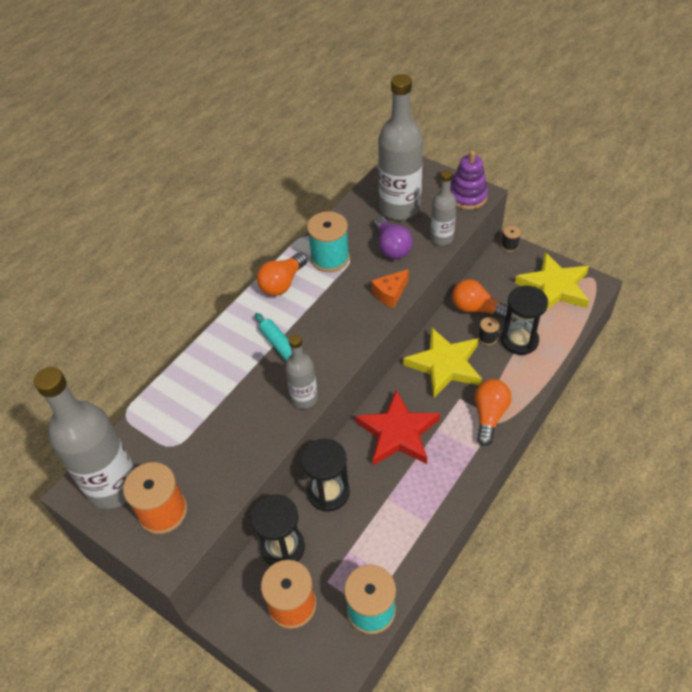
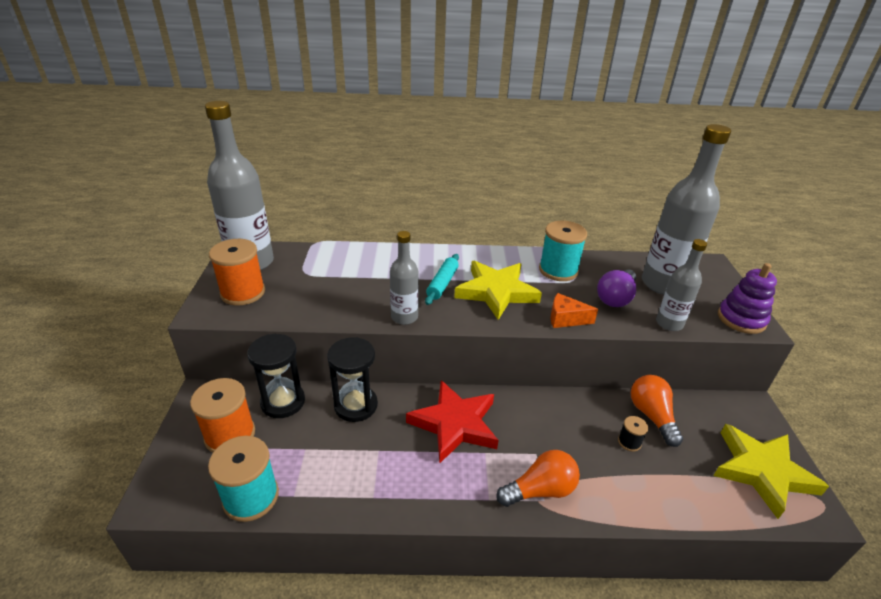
camera: 50 degrees right, 15 degrees down
(282, 283) = (504, 258): orange light bulb -> none
(445, 365) = (561, 423): yellow star -> yellow star (496, 292)
(509, 246) = (757, 406): black spool -> none
(519, 340) = (658, 472): black hourglass -> none

